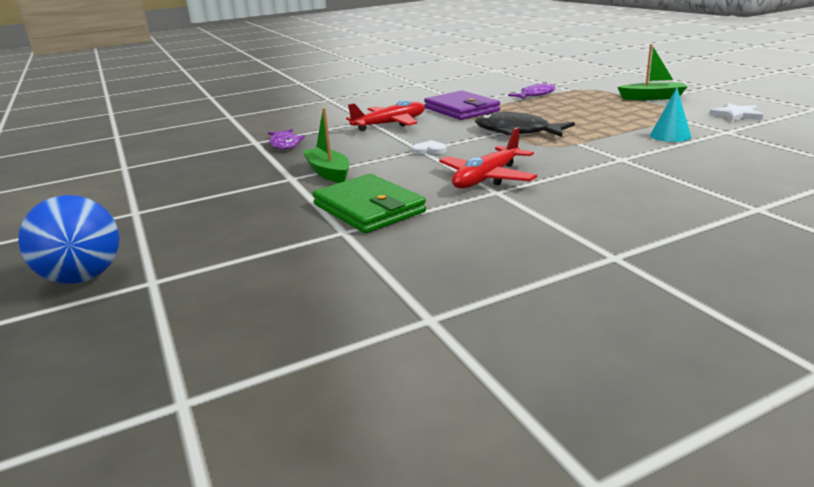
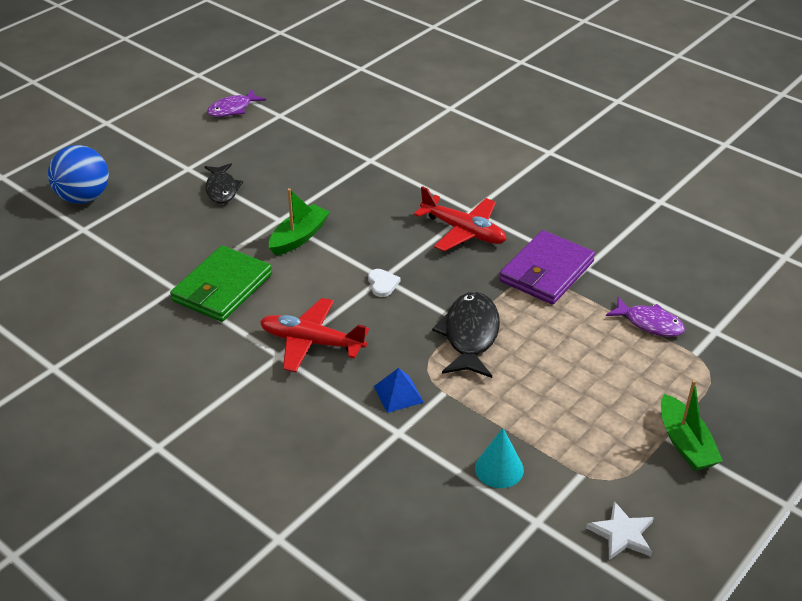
camera: 65 degrees right, 15 degrees up
(201, 198) = (222, 189): none -> black fish
(285, 144) = (370, 181): purple fish -> purple fish (232, 109)
(574, 155) = (398, 394): none -> blue pyramid

